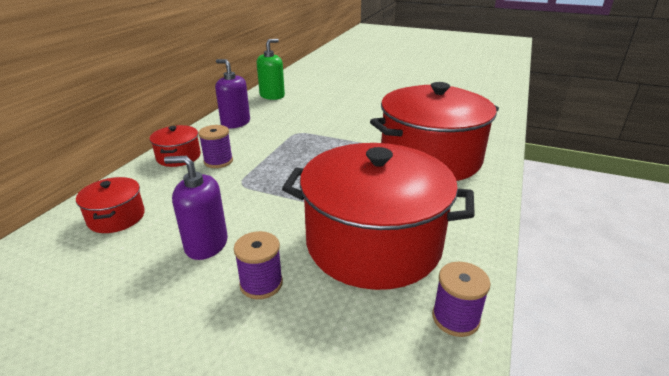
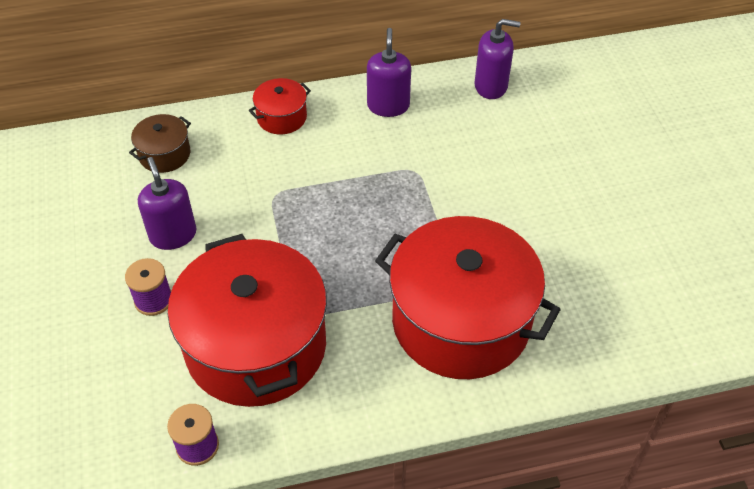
camera: 55 degrees right, 20 degrees up
(116, 217) = (164, 154): red pot -> brown pot
(218, 161) = (298, 151): purple spool -> none
(272, 96) = (491, 86): green soap dispenser -> purple soap dispenser

